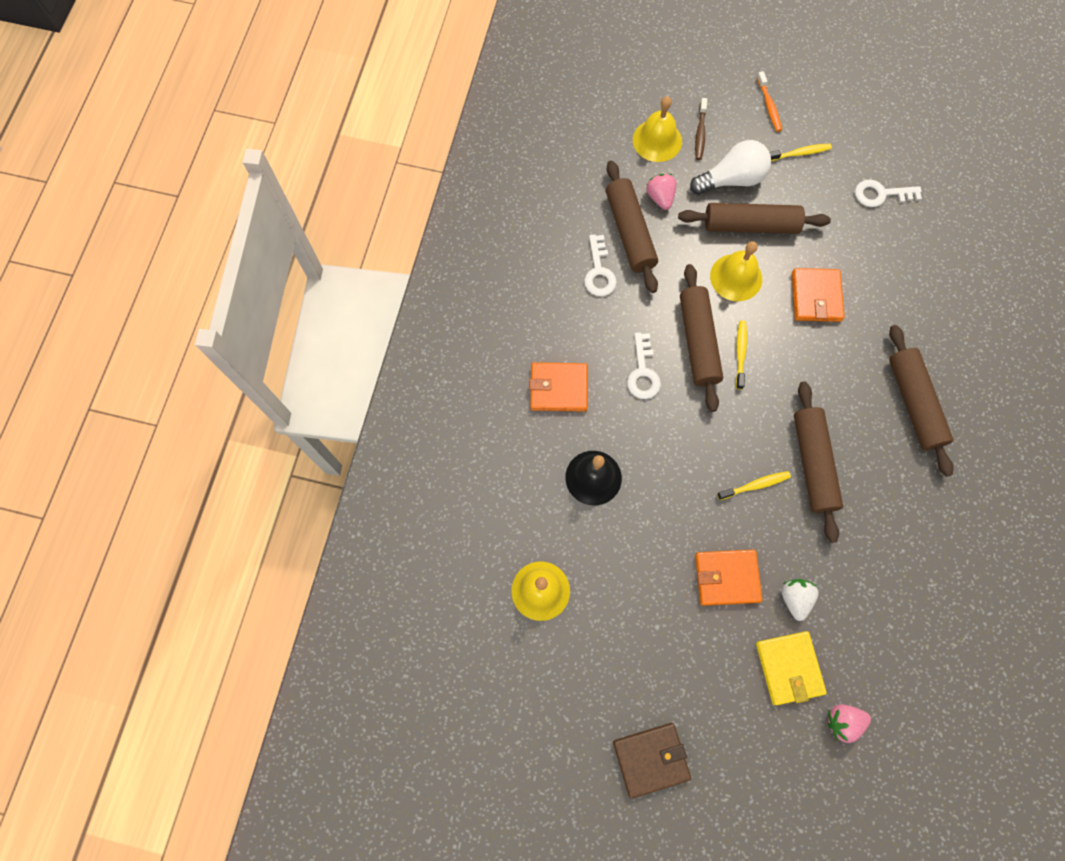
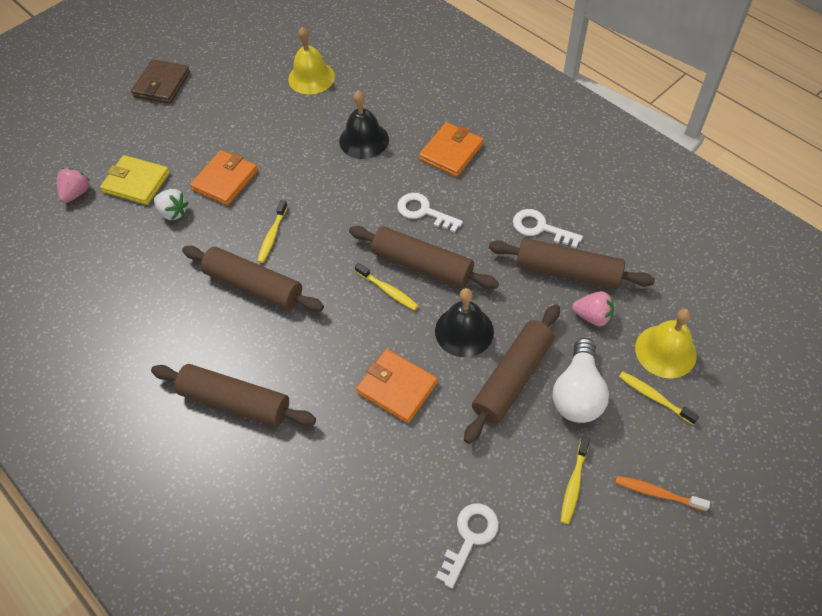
camera: 125 degrees right, 15 degrees down
(700, 133) = (654, 397): brown toothbrush -> yellow toothbrush
(736, 277) = (464, 331): yellow bell -> black bell

